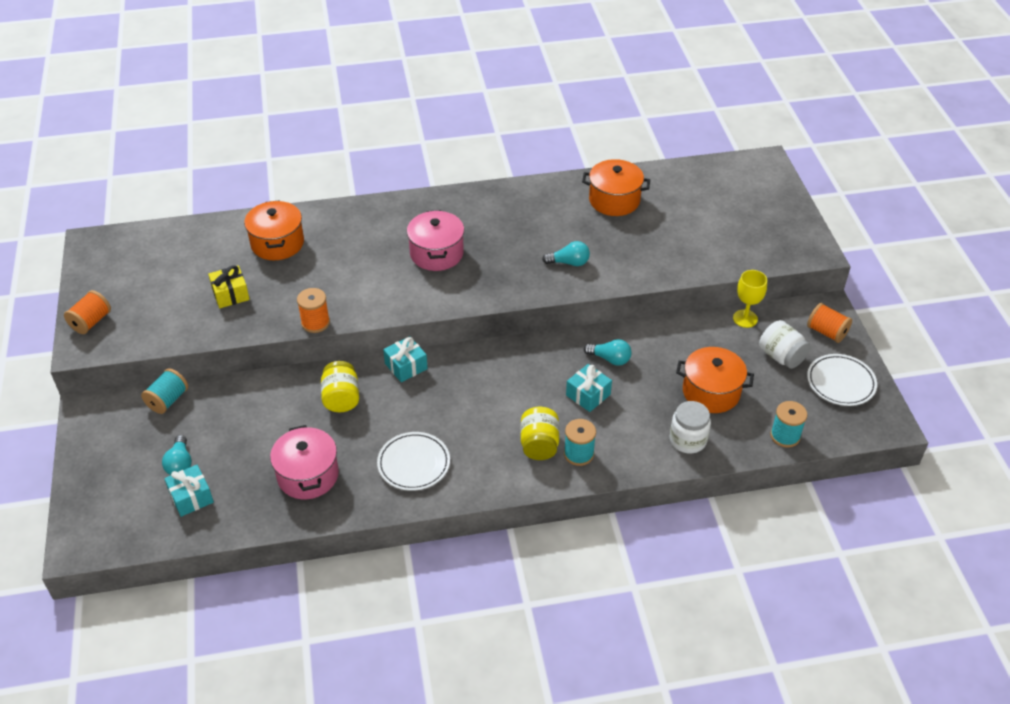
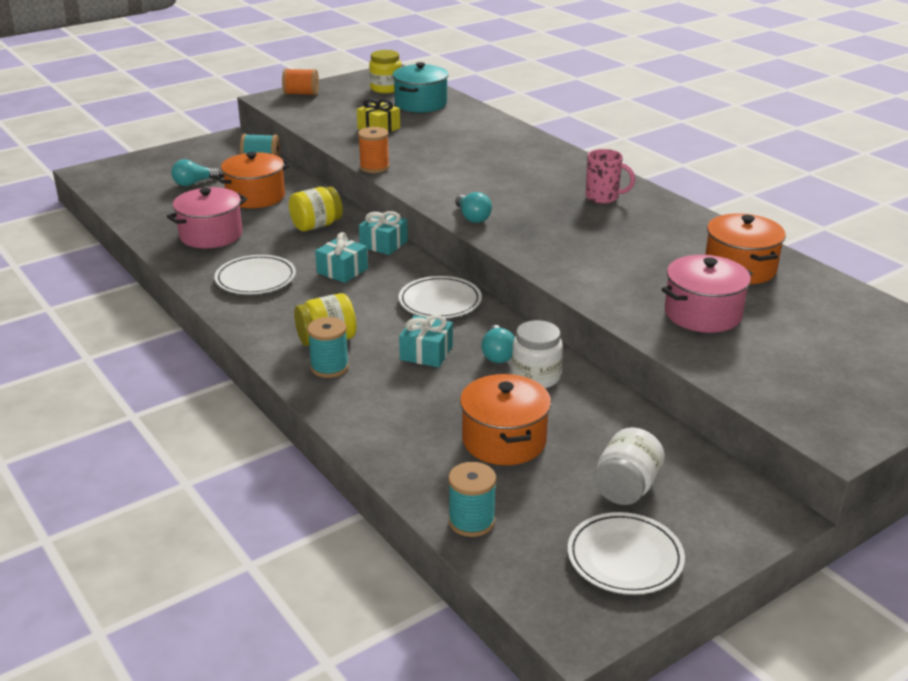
camera: 65 degrees right, 15 degrees down
(134, 259) = (386, 88): none -> yellow jar
(191, 497) = (159, 196): turquoise gift -> turquoise gift (342, 271)
(195, 249) = (421, 104): none -> turquoise pot
(277, 243) = (462, 129): orange pot -> orange pot (255, 197)
(436, 253) = (527, 195): pink pot -> pink pot (702, 314)
(469, 217) = (603, 197): none -> pink mug
(520, 364) = (440, 302): none -> white plate
(569, 262) = (595, 264): turquoise light bulb -> turquoise light bulb (472, 217)
(688, 440) = (405, 439): white jar -> white jar (536, 377)
(745, 318) = (670, 441): yellow goblet -> none
(826, 332) = (720, 523): orange spool -> none

